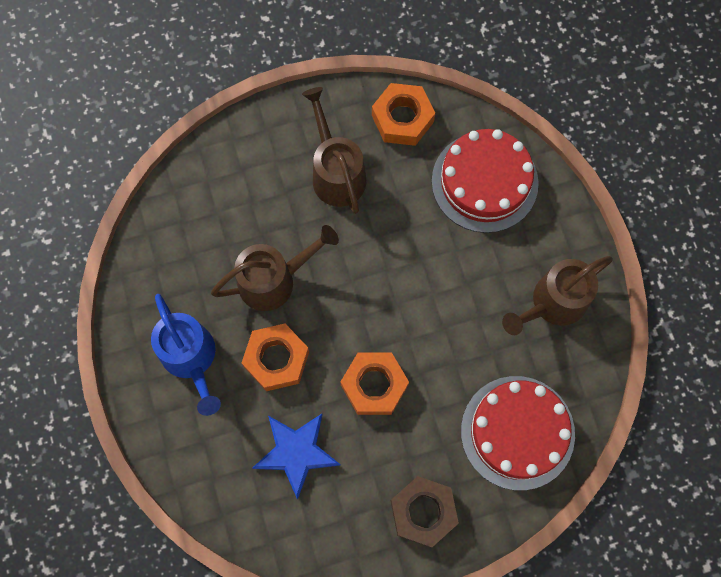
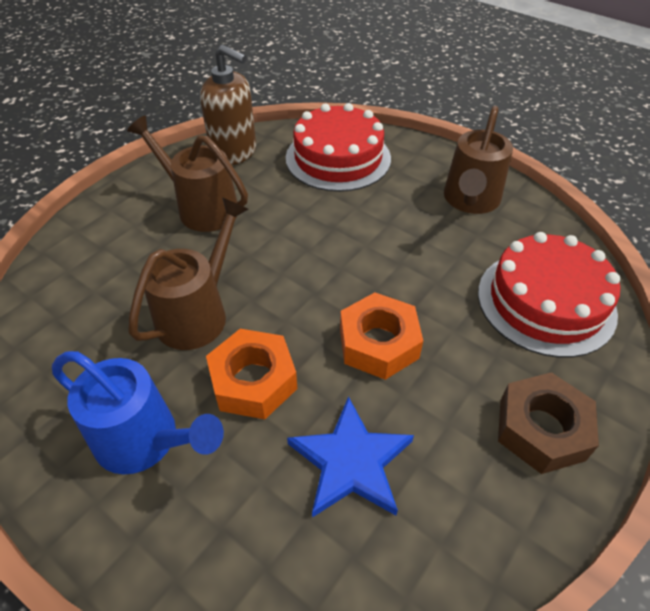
camera: 35 degrees left, 25 degrees down
(402, 119) = (234, 152): orange nut -> brown soap dispenser

